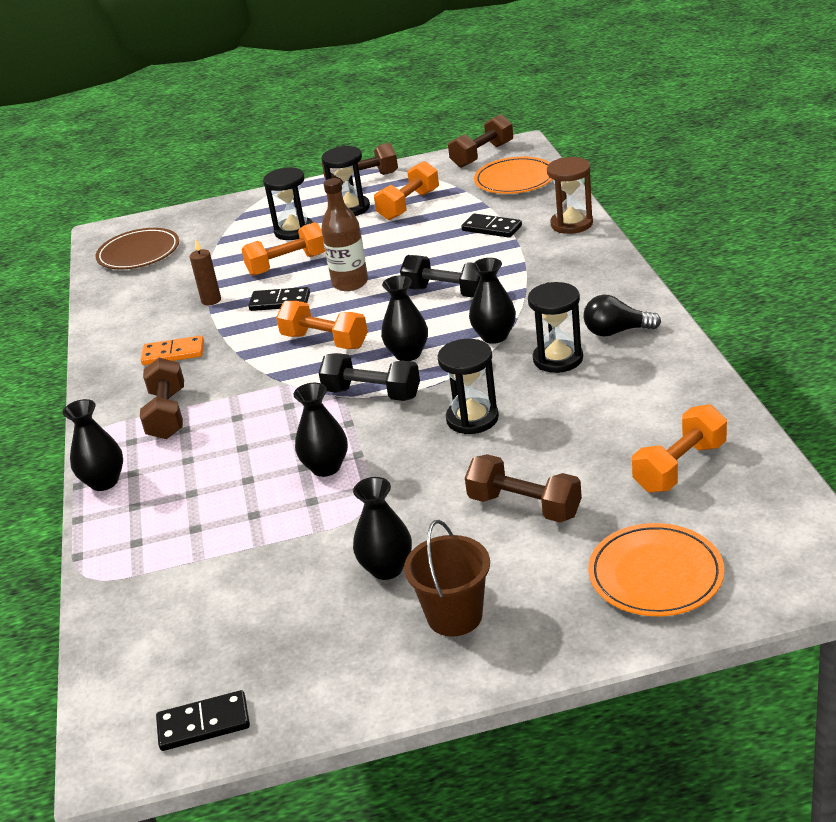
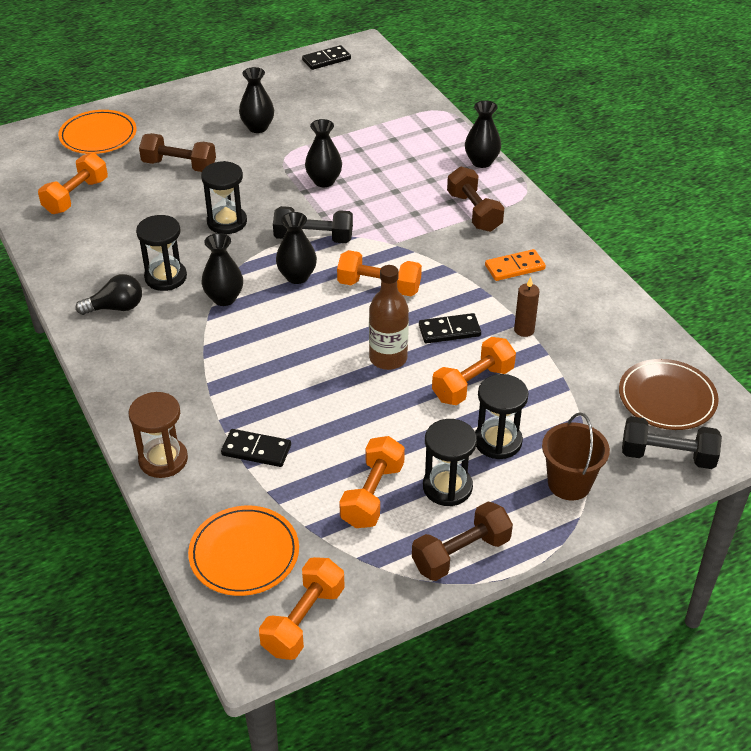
camera: 160 degrees right, 10 degrees up
(447, 292) = (282, 349): black dumbbell -> black dumbbell (667, 456)
(454, 616) = (211, 109): brown bucket -> brown bucket (569, 483)
(482, 155) = (303, 620): brown dumbbell -> orange dumbbell

